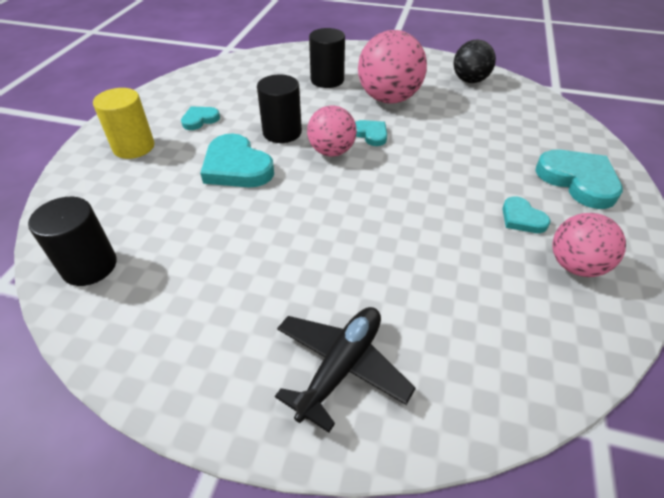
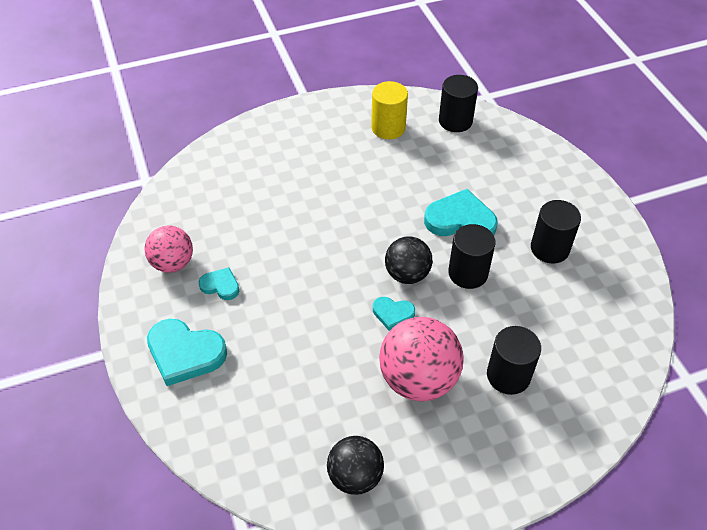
camera: 145 degrees right, 5 degrees up
(134, 147) = (555, 196): yellow cylinder -> yellow cylinder (388, 128)
(200, 120) = (549, 248): turquoise heart -> black cylinder
(331, 151) = (407, 274): pink ball -> black ball
(341, 367) = (280, 144): black plane -> none

